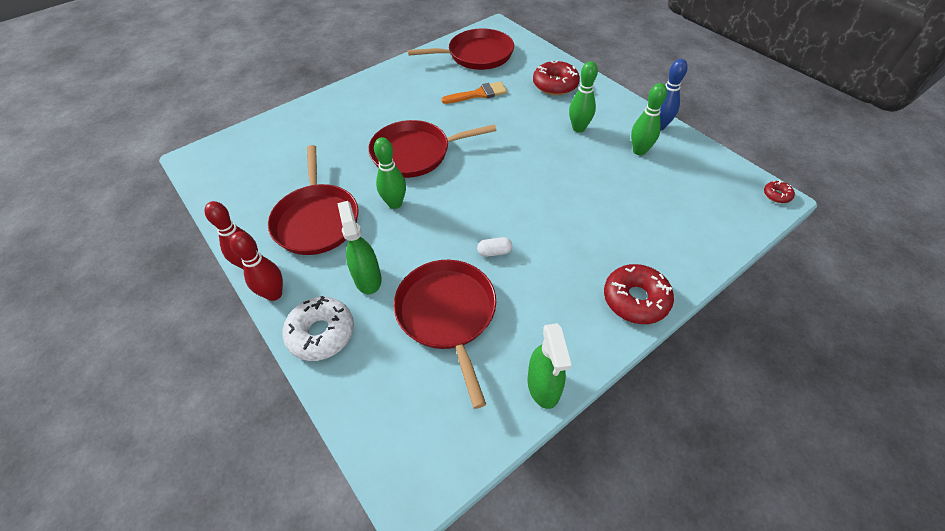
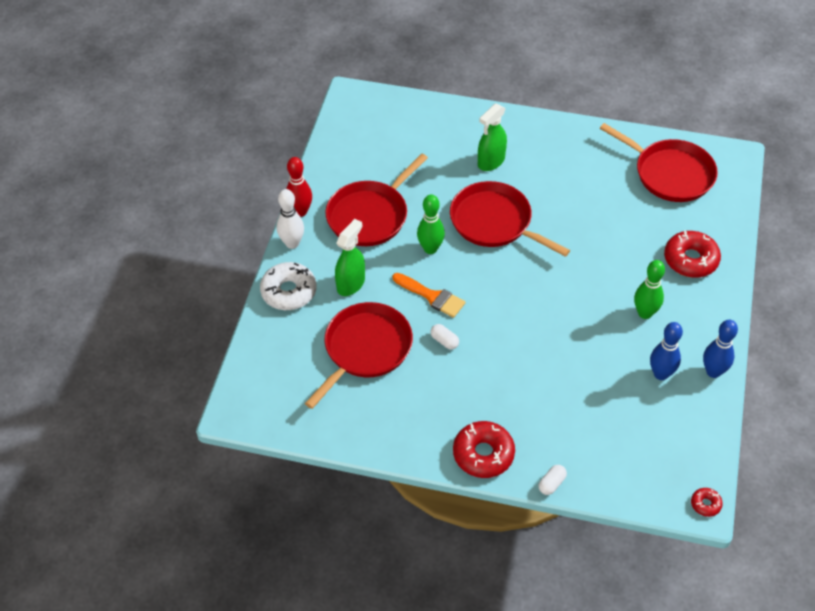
camera: 50 degrees right, 0 degrees up
(274, 294) = (292, 243): red bowling pin -> white bowling pin
(479, 94) = (614, 213): orange brush -> orange brush (432, 296)
(543, 386) = (359, 438): green spray bottle -> green spray bottle (491, 161)
(639, 151) = (661, 374): green bowling pin -> blue bowling pin
(699, 272) = (552, 483): none -> white capsule

